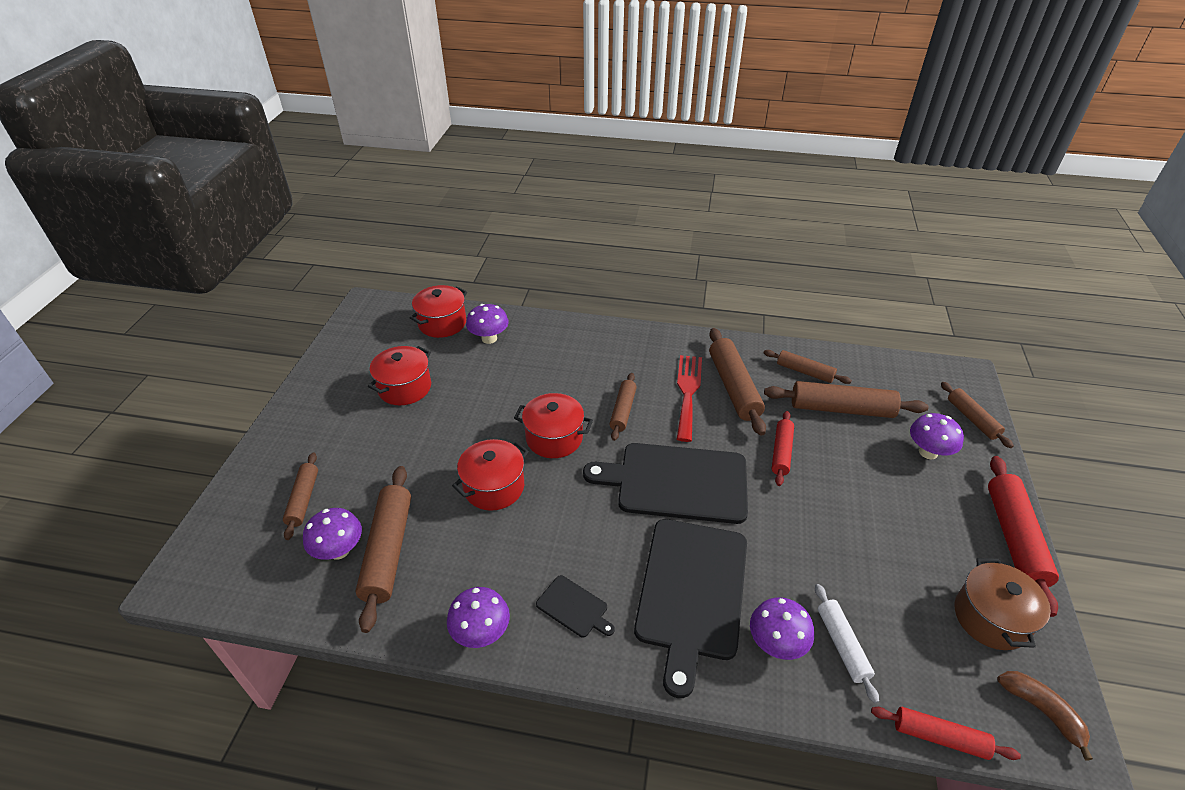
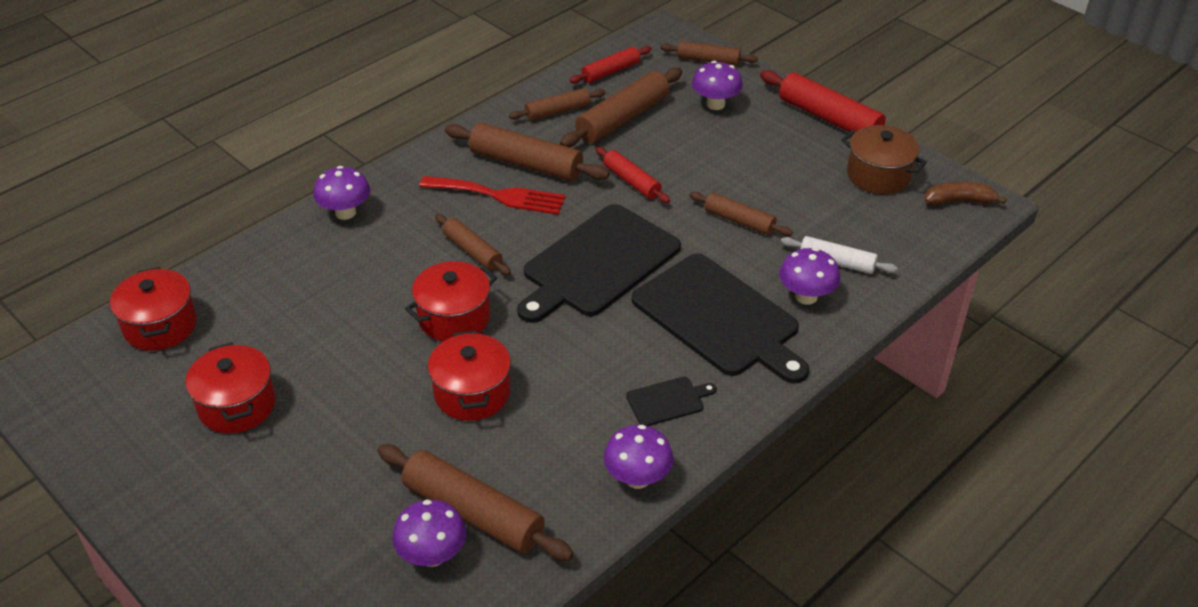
camera: 55 degrees left, 0 degrees up
(303, 499) = (322, 564): brown rolling pin -> brown rolling pin (739, 221)
(489, 338) = (240, 298): purple mushroom -> purple mushroom (345, 212)
(688, 392) = (499, 196): red fork -> red fork turned 150 degrees clockwise
(939, 737) = (939, 259): red rolling pin -> red rolling pin (610, 71)

